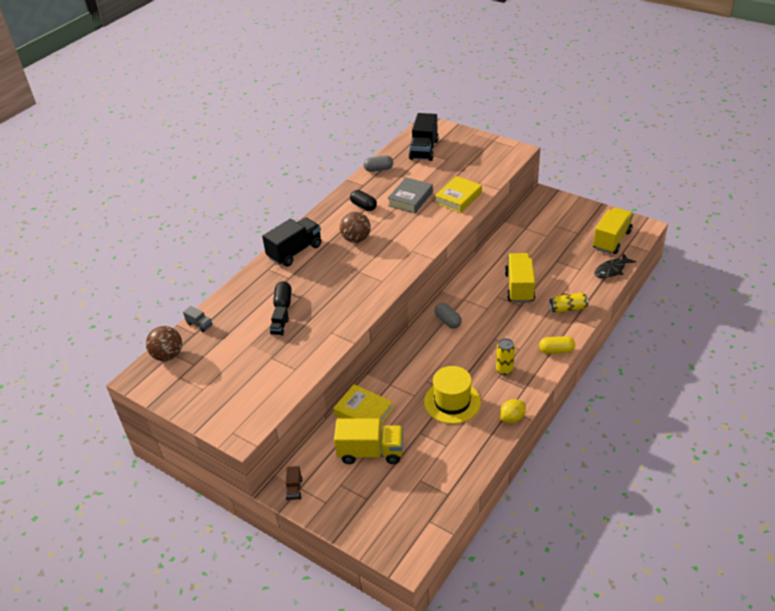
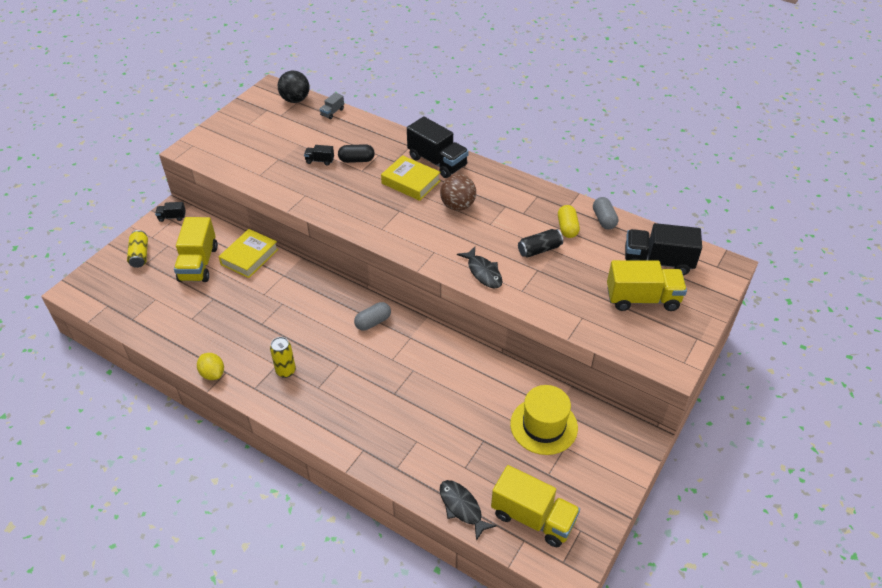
camera: 85 degrees right, 5 degrees up
(168, 355) = (295, 100): brown ball -> black ball
(294, 489) = (172, 217): brown truck -> black truck
(363, 206) = (522, 209): black capsule -> none
(410, 199) = (539, 250): grey book -> black can
(435, 225) = (483, 272): none -> black fish
(452, 402) = (248, 324): yellow hat -> yellow hat (544, 426)
(458, 198) = (543, 295): yellow book -> yellow book (411, 182)
(519, 287) = (429, 394): yellow truck -> yellow truck (642, 299)
(556, 350) = (309, 424): yellow capsule -> yellow capsule (567, 228)
(568, 308) = (384, 444): yellow can -> yellow can (140, 255)

